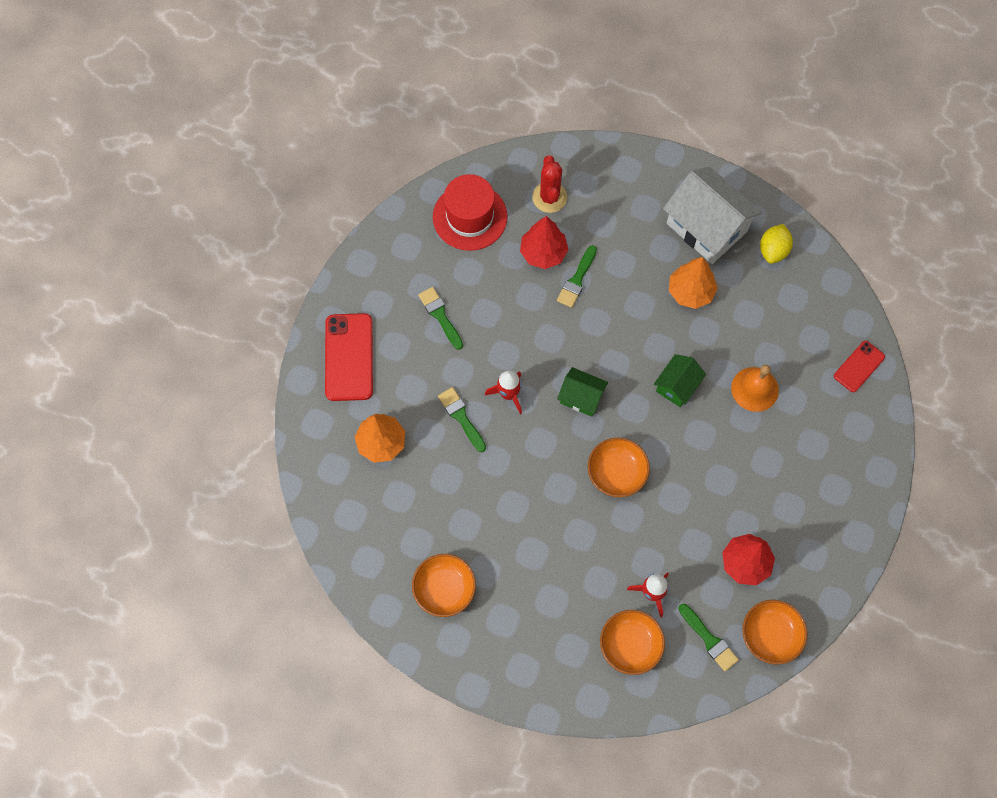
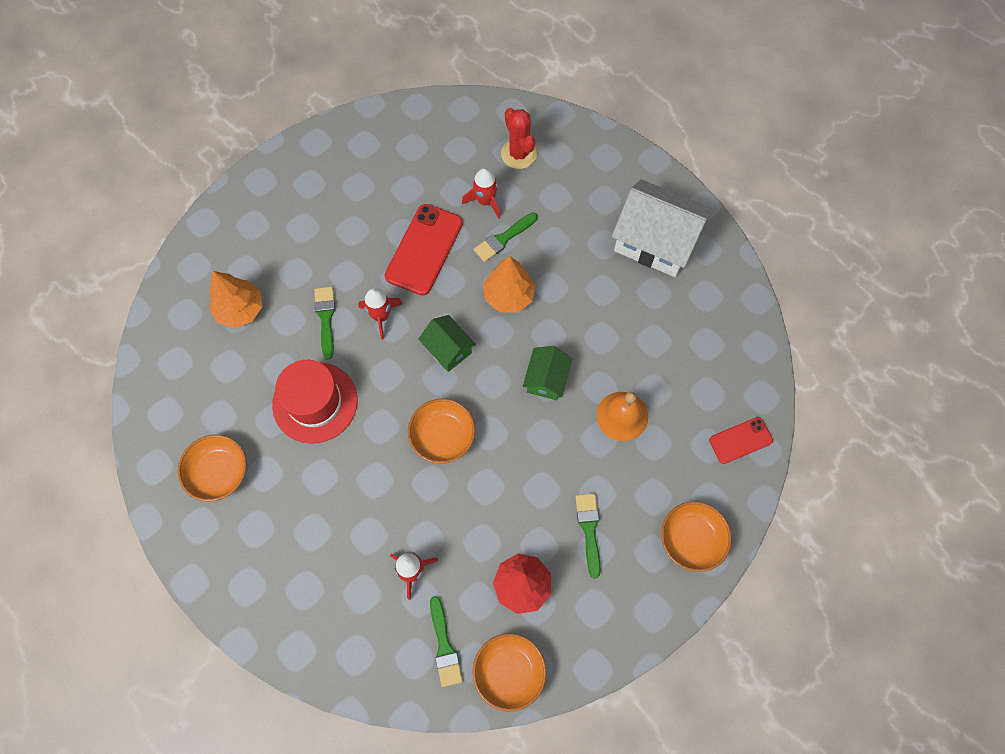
camera: 25 degrees right, 0 degrees up
(349, 357) = (256, 220): red phone -> red phone (424, 249)
(440, 316) = (359, 218): green brush -> green brush (589, 530)
(470, 217) = (435, 141): red hat -> red hat (315, 402)
(543, 253) = (485, 201): red tree -> red rocket
(549, 197) = (518, 154): red cactus -> red cactus turned 45 degrees counterclockwise
(630, 645) = (363, 613): orange bowl -> orange bowl (691, 539)
(677, 386) = (546, 379): green house -> green house turned 45 degrees counterclockwise
(690, 292) = (607, 295): orange tree -> orange tree (509, 296)
(706, 227) = (655, 242): white house -> white house turned 45 degrees counterclockwise
(773, 250) = (710, 290): yellow lemon -> none

